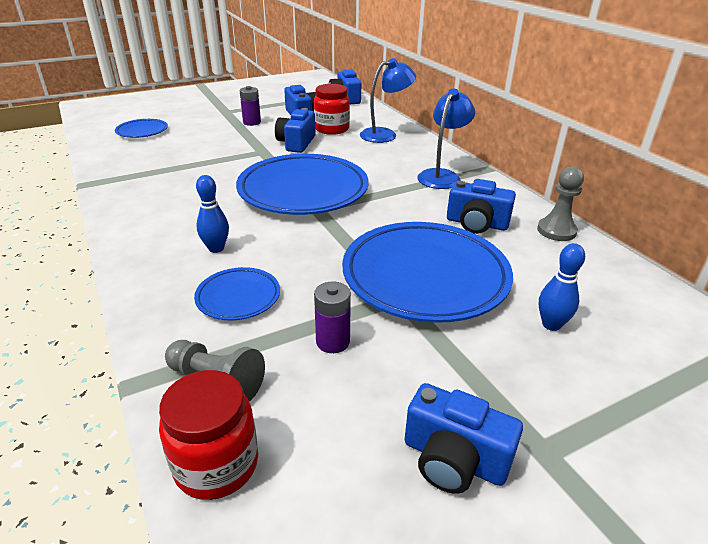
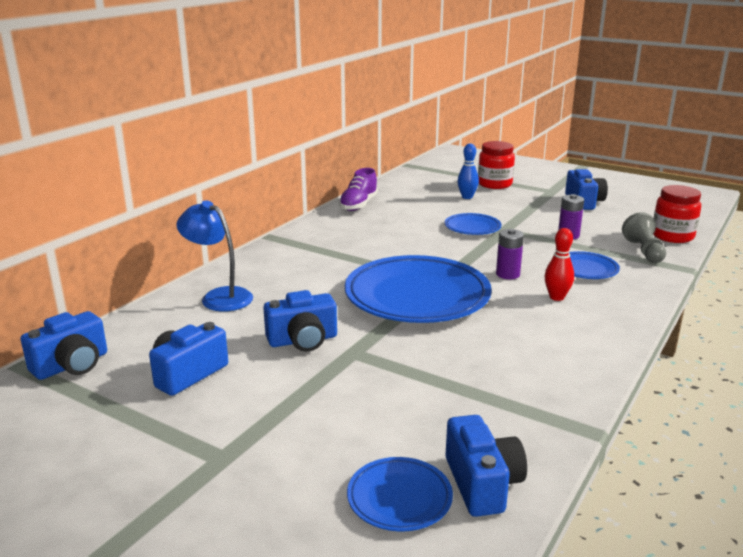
camera: 120 degrees left, 10 degrees down
(216, 248) = (556, 297): blue bowling pin -> red bowling pin
(252, 122) = (256, 405): purple battery -> purple battery (507, 274)
(332, 129) = (229, 333): red jar -> red jar (494, 184)
(425, 277) = (472, 227): blue plate -> blue plate, size x0.47
(442, 176) = (307, 249): blue lamp -> none
(476, 224) = (381, 225): blue camera -> blue camera (482, 483)
(556, 231) = (358, 205): grey pawn -> purple shoe

